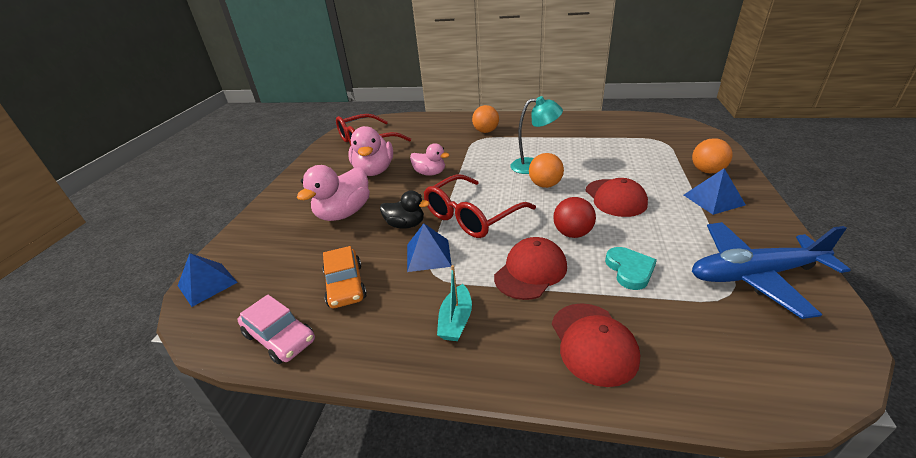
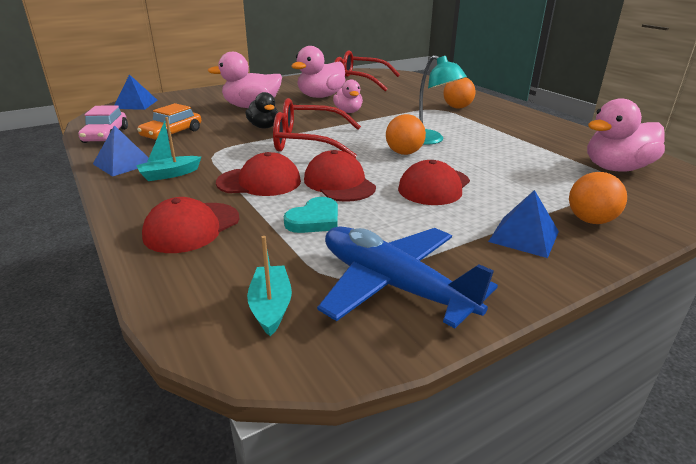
camera: 45 degrees right, 5 degrees down
(428, 255) = (235, 144): blue pyramid -> blue pyramid (123, 163)
(572, 233) = (339, 183): red ball -> red cap
(644, 132) = (616, 168): none -> pink duck
(760, 343) = (271, 306): none -> turquoise boat

